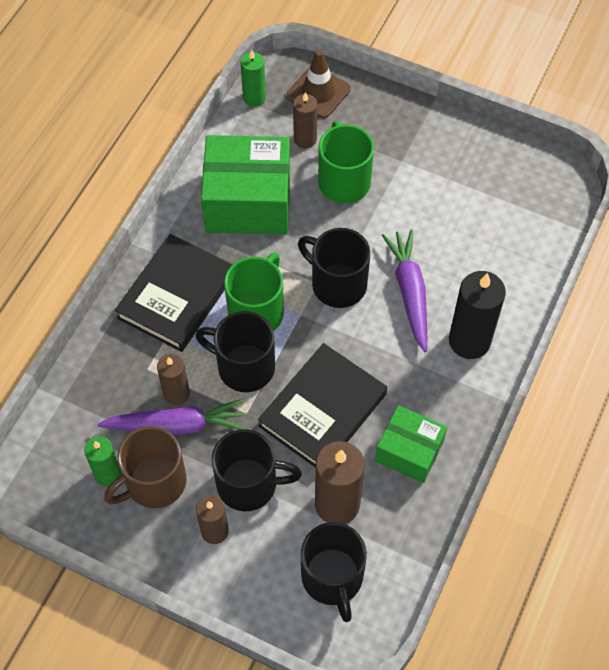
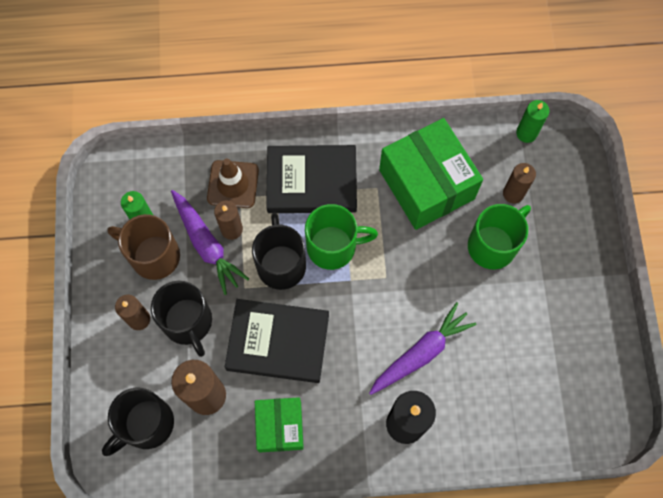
camera: 60 degrees right, 10 degrees up
(318, 92) = (565, 178): brown traffic cone -> brown traffic cone (233, 184)
(337, 284) = (394, 292): black mug -> none

